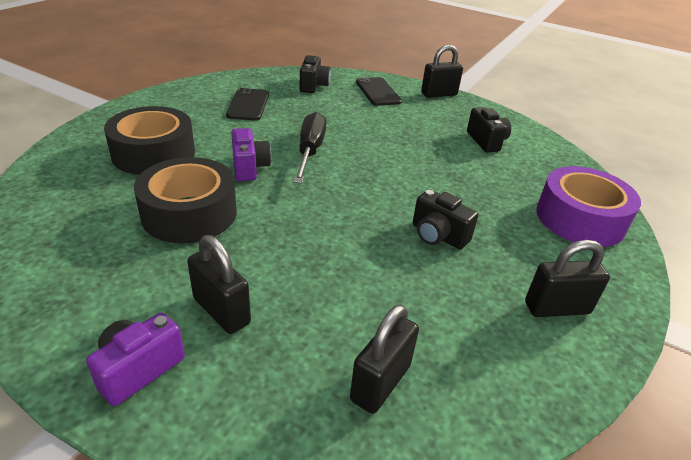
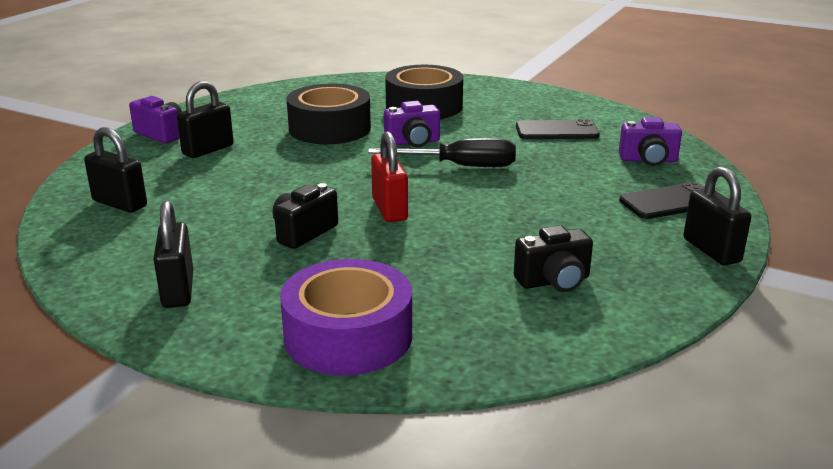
camera: 90 degrees right, 10 degrees down
(313, 86) = (648, 160): black camera -> purple camera
(392, 190) = (389, 209): none -> red padlock

